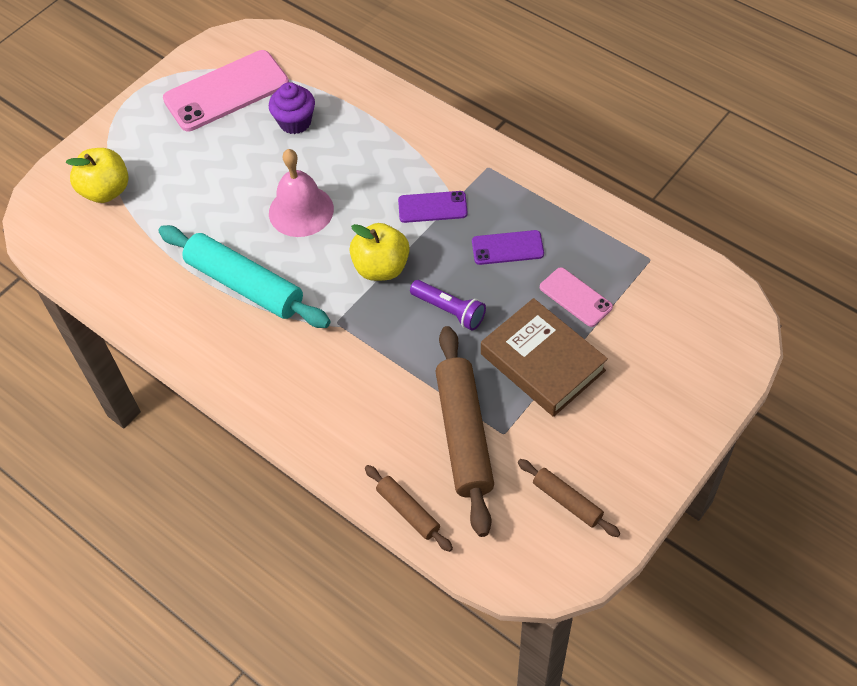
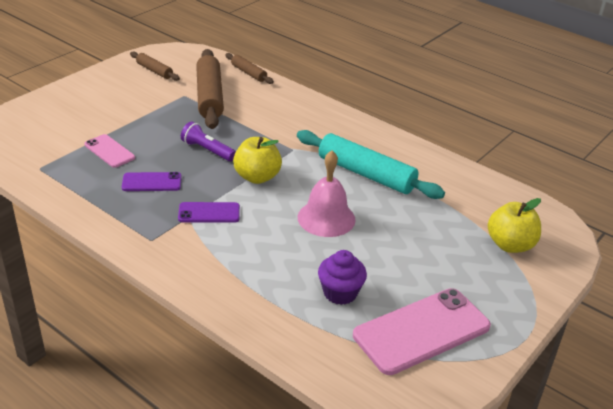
camera: 175 degrees right, 20 degrees down
(542, 362) = (147, 122): brown book -> none

